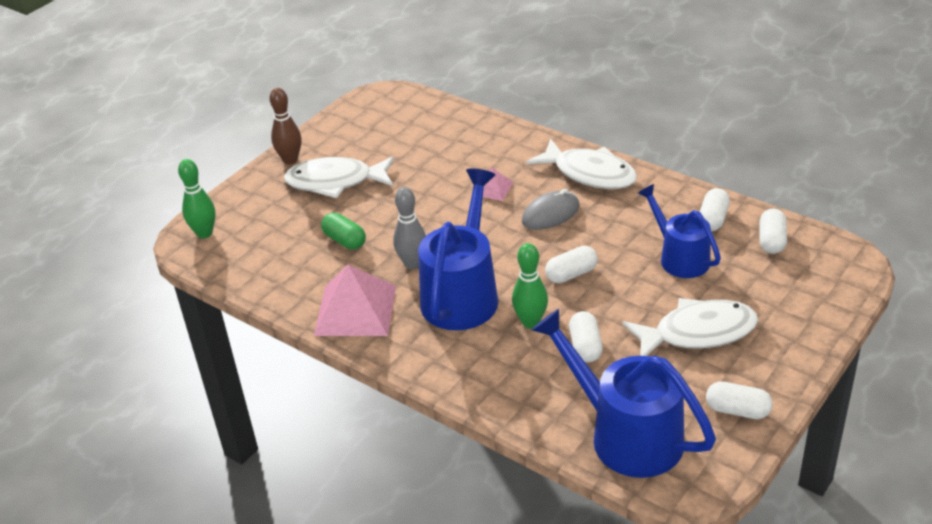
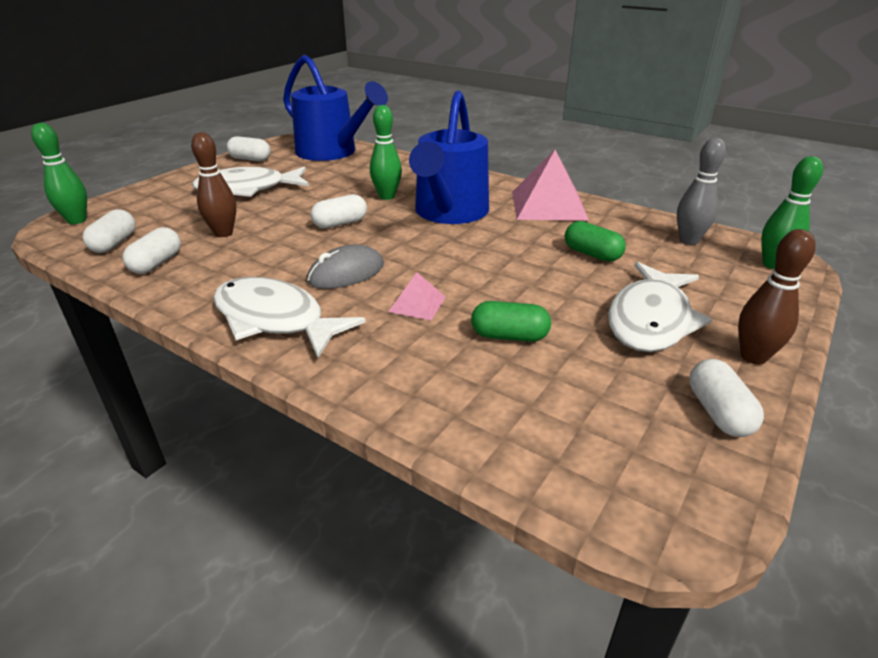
camera: 175 degrees right, 5 degrees down
(335, 182) = (651, 319): white fish -> white fish turned 120 degrees clockwise
(412, 264) = (505, 234): grey bowling pin -> grey bowling pin (688, 240)
(433, 167) = (509, 336): none -> green capsule
(585, 346) = (344, 184): white capsule -> white capsule (718, 412)
(679, 257) = (223, 233): blue watering can -> brown bowling pin
(842, 272) = (77, 220): none -> green bowling pin

